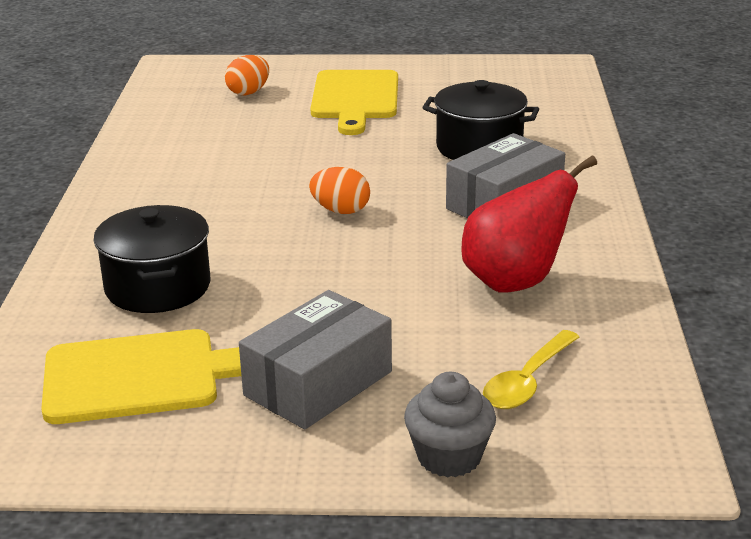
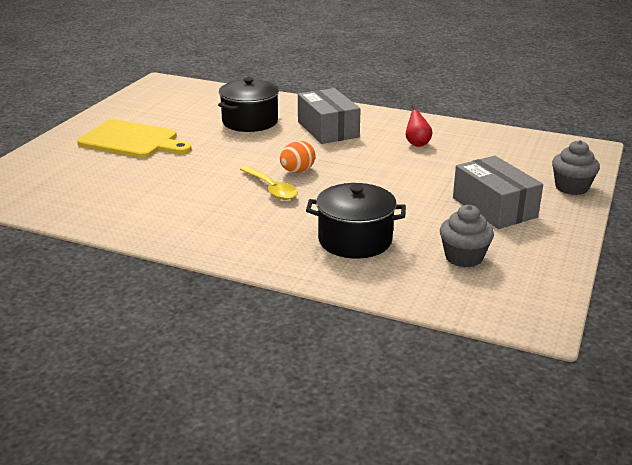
camera: 70 degrees left, 0 degrees up
(141, 376) = (463, 257): yellow cutting board -> grey cupcake
(248, 92) = (71, 172): orange egg -> none
(515, 282) = (417, 143): red pear -> red pear, size x0.50
(527, 381) = (513, 159): yellow spoon -> yellow spoon (271, 189)

